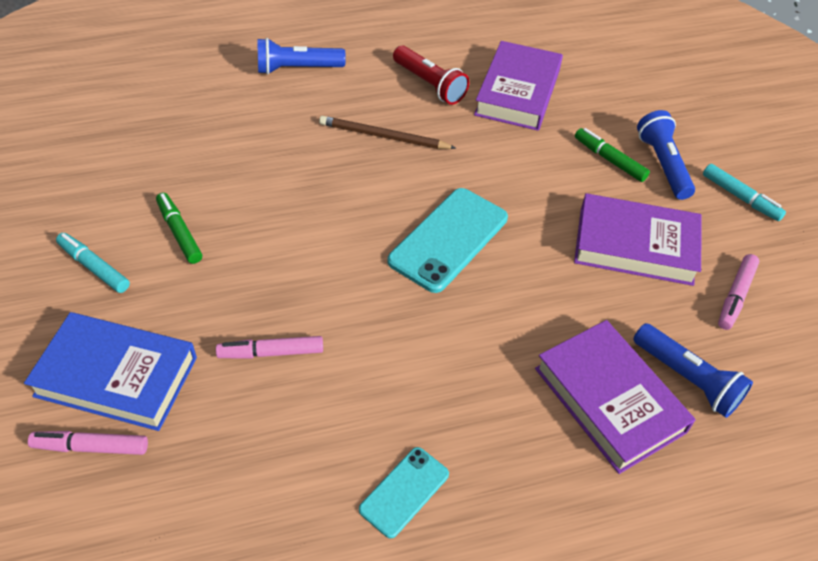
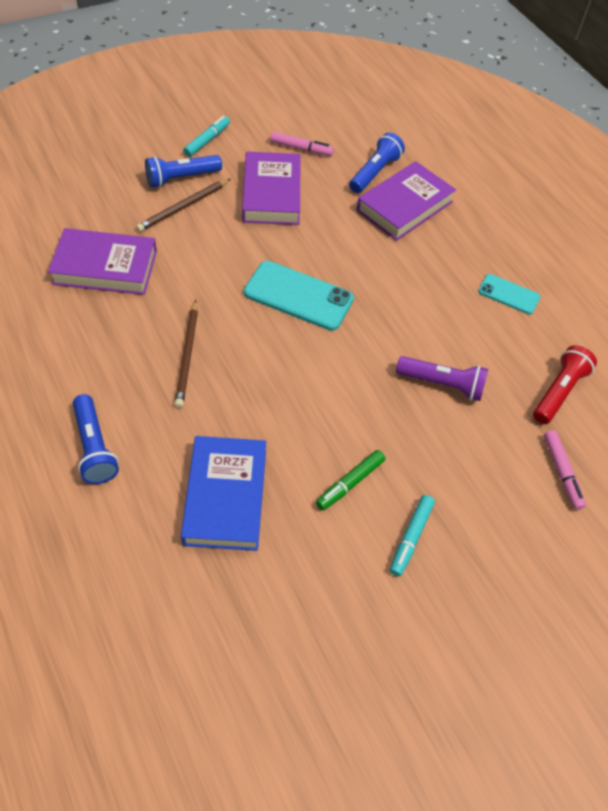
camera: 105 degrees left, 5 degrees up
(117, 376) = (503, 478): blue book -> blue book (225, 496)
(272, 352) = (442, 384): pink marker -> purple flashlight
(429, 84) = (104, 331): red flashlight -> red flashlight (558, 392)
(610, 160) = (183, 207): green marker -> brown pencil

